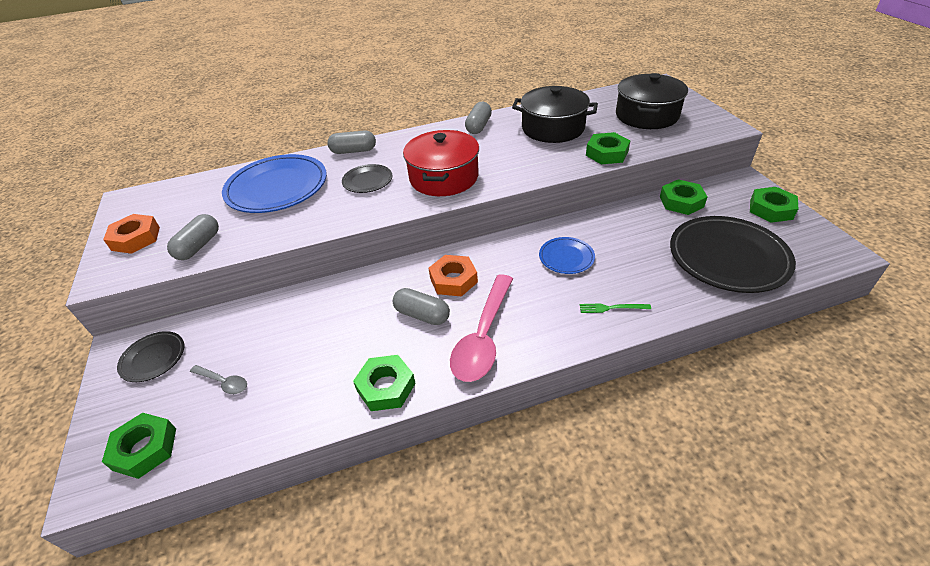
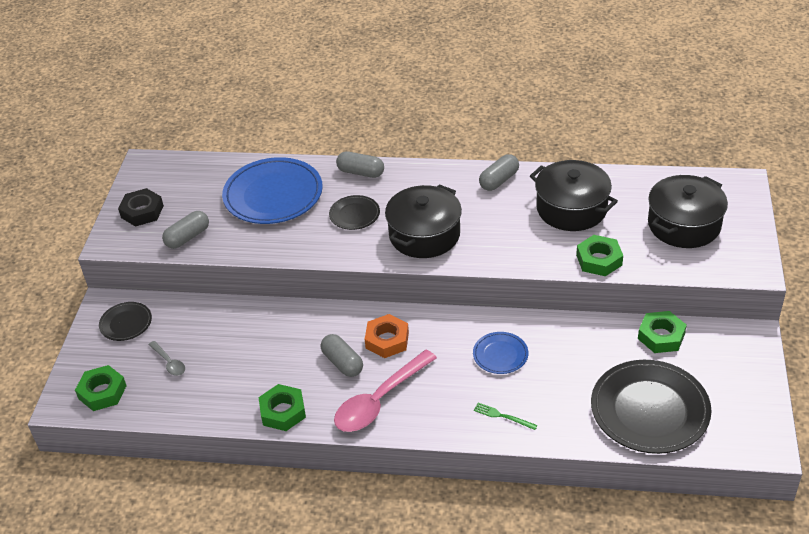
camera: 25 degrees right, 0 degrees up
(136, 238) = (142, 211): orange nut -> black nut
(444, 177) = (424, 235): red pot -> black pot
(771, 209) = (744, 377): green nut -> none

